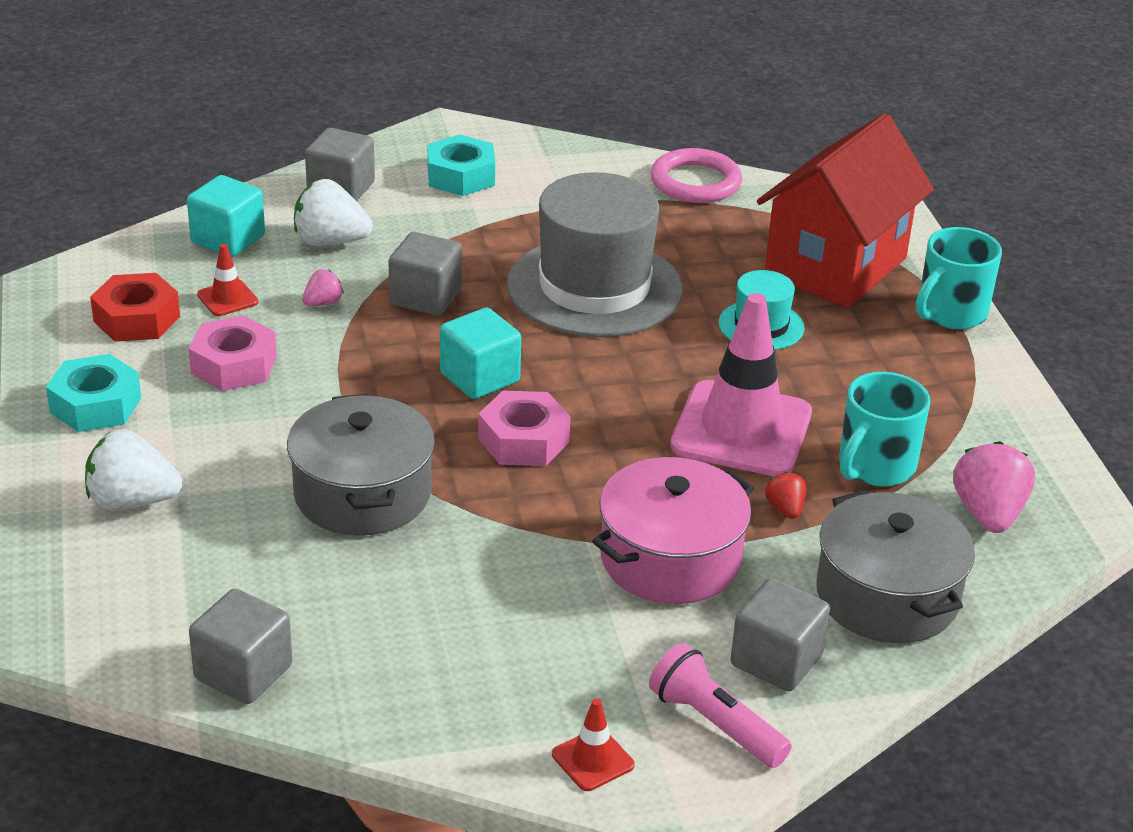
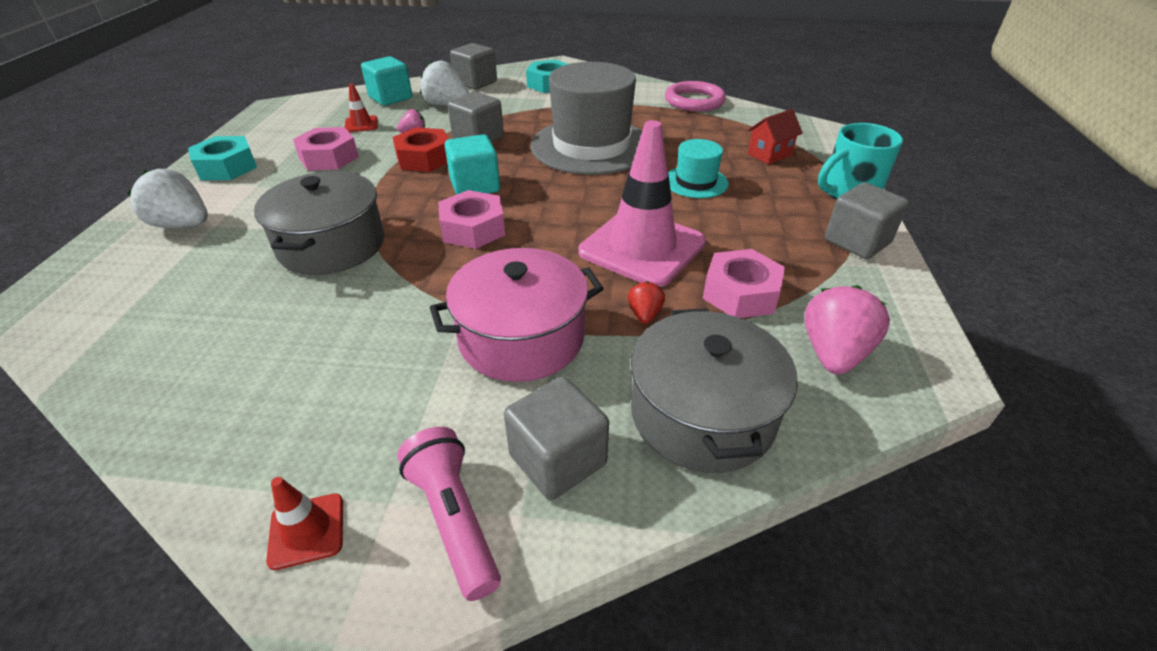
camera: 20 degrees right, 5 degrees up
(136, 319) = (300, 128): red nut -> red nut (424, 158)
(243, 672) = (113, 363): grey cube -> grey cube (857, 241)
(835, 266) = (769, 154): red house -> red house, size x0.40
(874, 467) = (740, 293): turquoise mug -> pink nut

